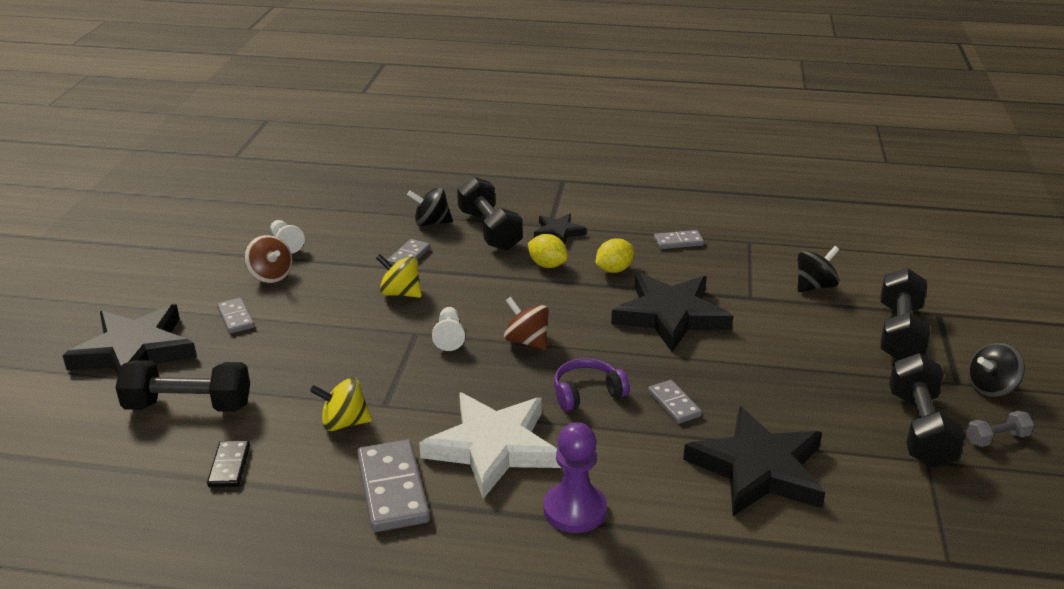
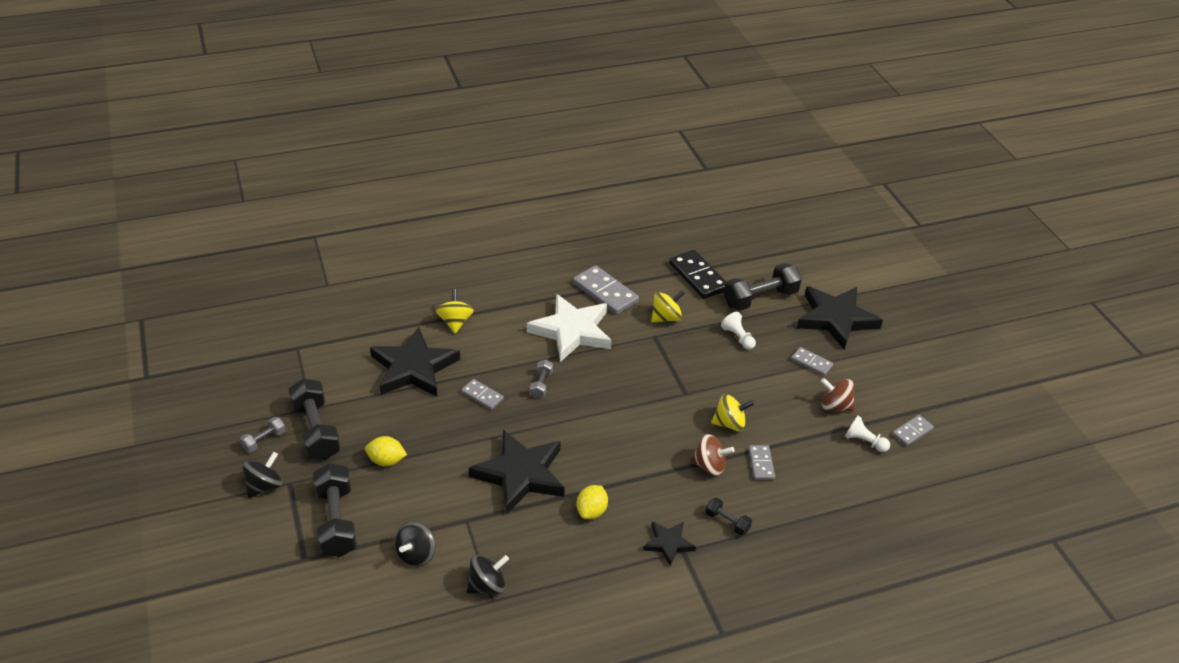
camera: 150 degrees right, 10 degrees up
(229, 466) = (698, 277): black domino -> black domino, size x1.78
(431, 223) = (783, 512): black spinning top -> black spinning top (487, 586)
(449, 337) = (661, 397): white pawn -> white pawn (738, 337)
(489, 230) = (727, 522): black dumbbell -> black dumbbell, size x0.50
(526, 341) = (607, 412): brown spinning top -> brown spinning top (709, 466)
(547, 265) = (648, 496): yellow lemon -> yellow lemon (386, 461)
(574, 510) = (504, 312): purple pawn -> none
(587, 393) = (541, 385): purple headphones -> grey dumbbell
(664, 520) = (455, 322): none -> yellow spinning top
(678, 242) = (557, 572): grey domino -> grey domino (912, 432)

